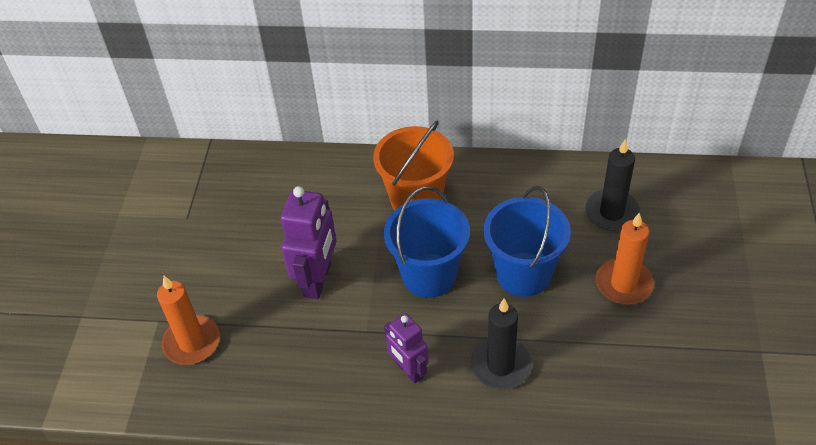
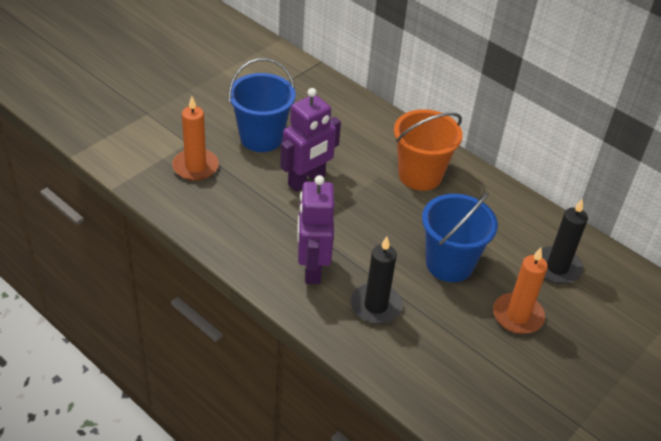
camera: 30 degrees right, 5 degrees down
(409, 370) = (312, 268): purple robot -> purple robot, size x1.57
(429, 275) = (382, 223): blue bucket -> blue bucket (261, 138)

